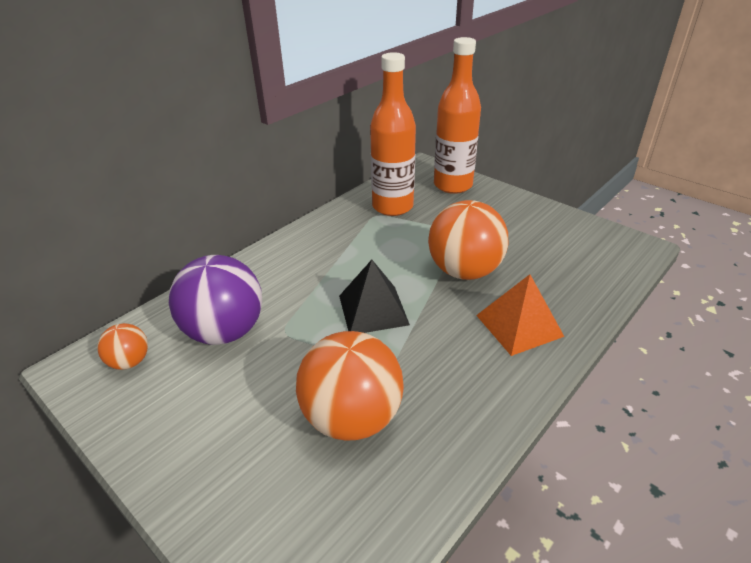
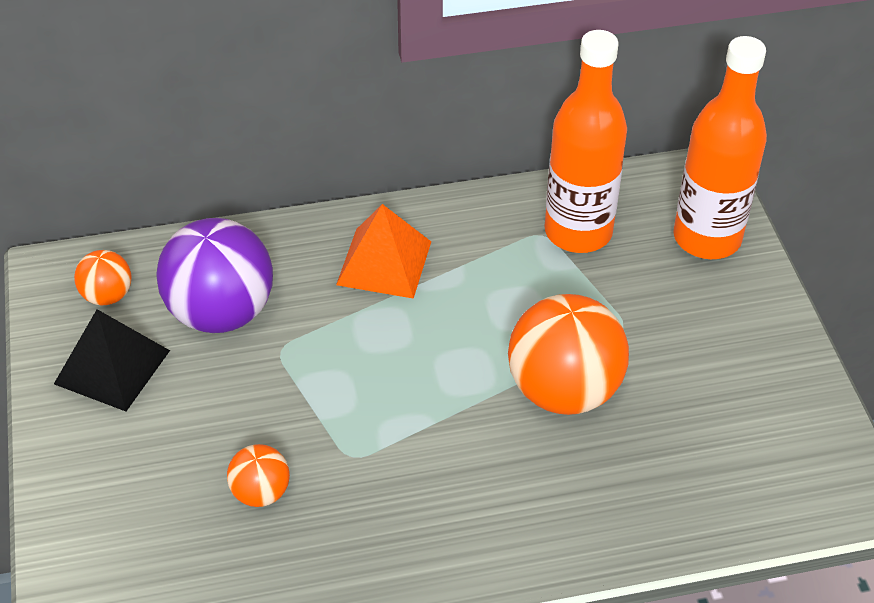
camera: 35 degrees right, 10 degrees up
(352, 417) = (261, 492): orange ball -> orange ball, size x0.50
(373, 309) = (399, 379): black pyramid -> black pyramid (112, 367)
(519, 325) = (546, 503): orange pyramid -> orange pyramid (384, 262)

